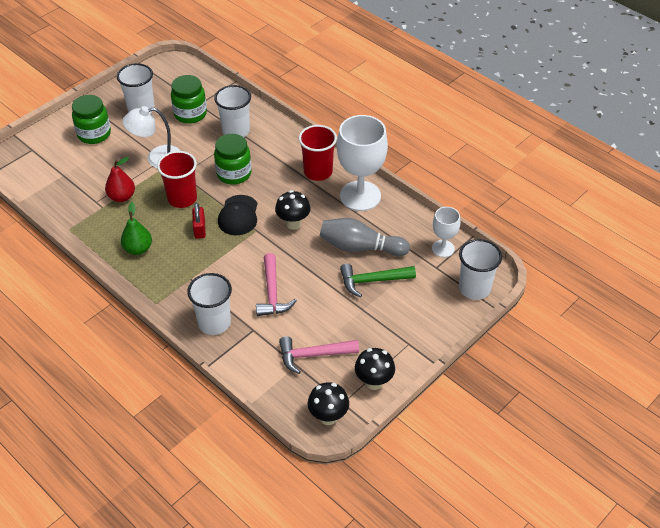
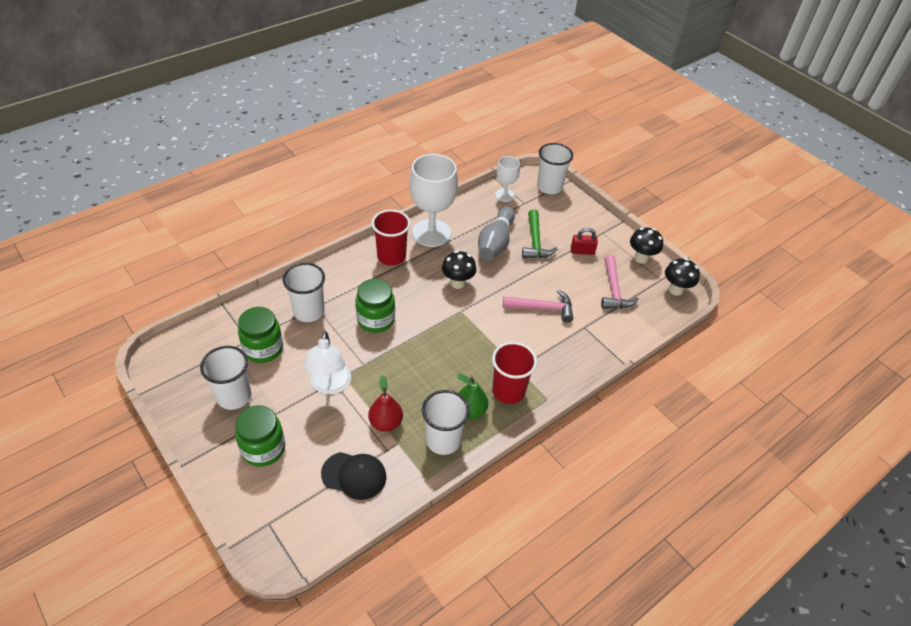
camera: 85 degrees left, 0 degrees up
(182, 198) = (402, 366): red cup -> red cup (508, 391)
(200, 229) = (451, 355): red padlock -> red padlock (582, 251)
(214, 323) = (575, 354): white cup -> white cup (443, 440)
(238, 215) = (438, 322): black cap -> black cap (354, 475)

